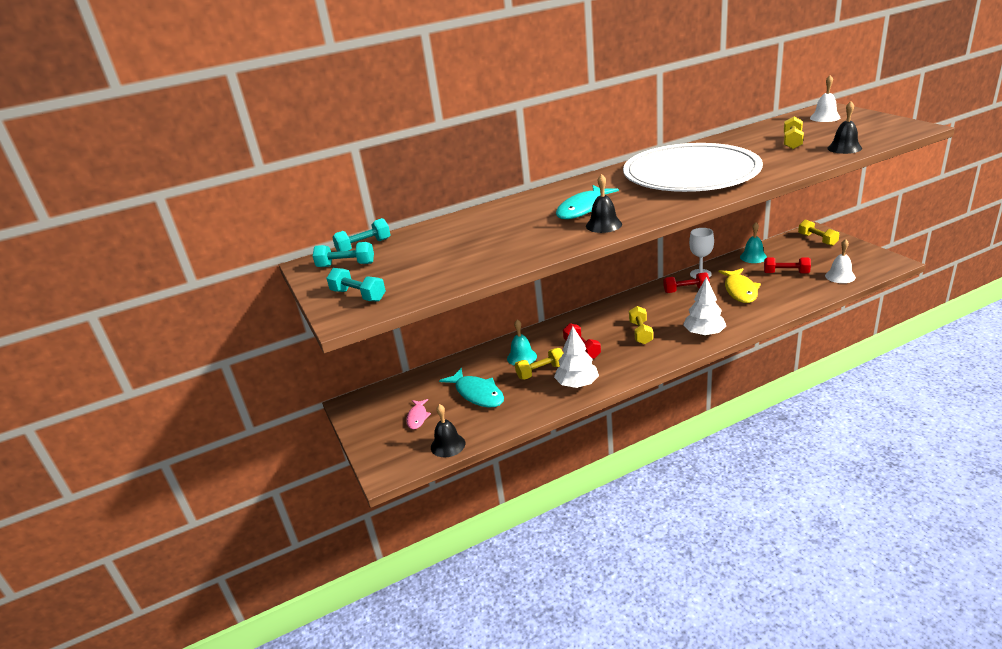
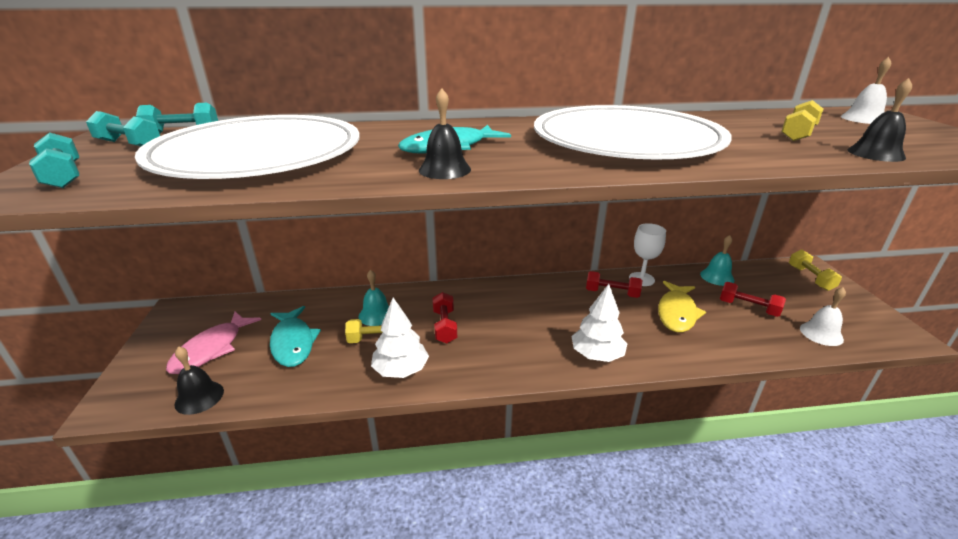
camera: 15 degrees right, 0 degrees up
(417, 417) = (211, 349): pink fish -> pink fish, size x1.75
(460, 247) = (258, 154): none -> white plate
(640, 333) = (523, 328): yellow dumbbell -> none

